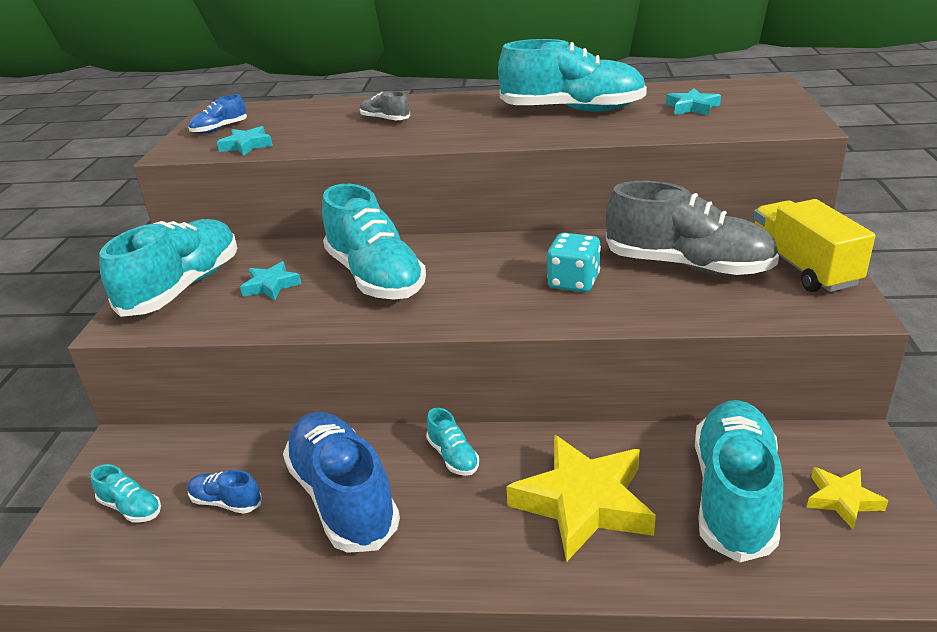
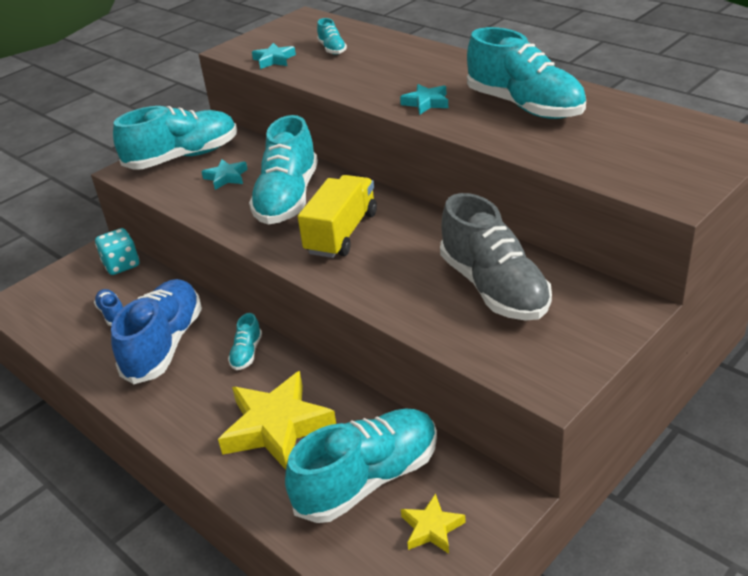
camera: 40 degrees right, 5 degrees up
(131, 508) = (72, 292): turquoise shoe -> turquoise shoe (332, 49)
(220, 129) = (280, 37): blue shoe -> none
(385, 119) = (386, 66): grey shoe -> none
(573, 282) = (396, 262): turquoise dice -> turquoise dice (121, 265)
(692, 107) = (623, 140): turquoise star -> turquoise star (426, 103)
(802, 267) = (578, 333): yellow truck -> yellow truck (342, 233)

